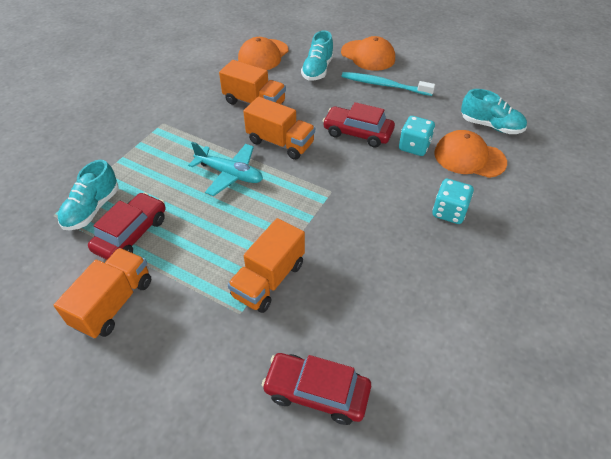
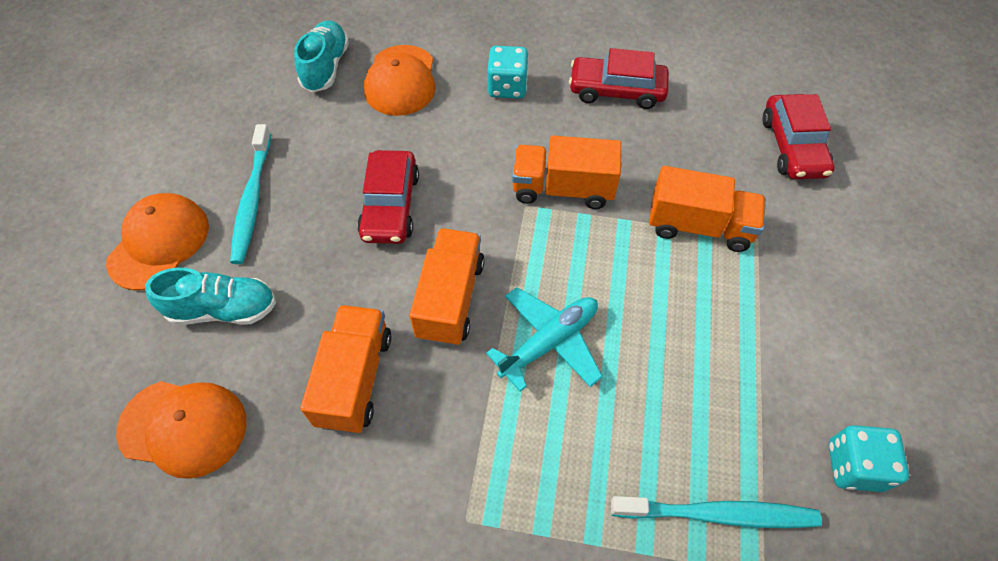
camera: 110 degrees left, 10 degrees up
(92, 209) = (718, 514): turquoise shoe -> turquoise toothbrush
(114, 303) = (834, 378): orange truck -> orange truck (562, 189)
(131, 234) = (727, 421): red car -> red car (616, 90)
(230, 174) = (549, 342): turquoise plane -> turquoise plane turned 45 degrees clockwise
(414, 146) = (399, 137): turquoise dice -> turquoise dice (854, 466)

